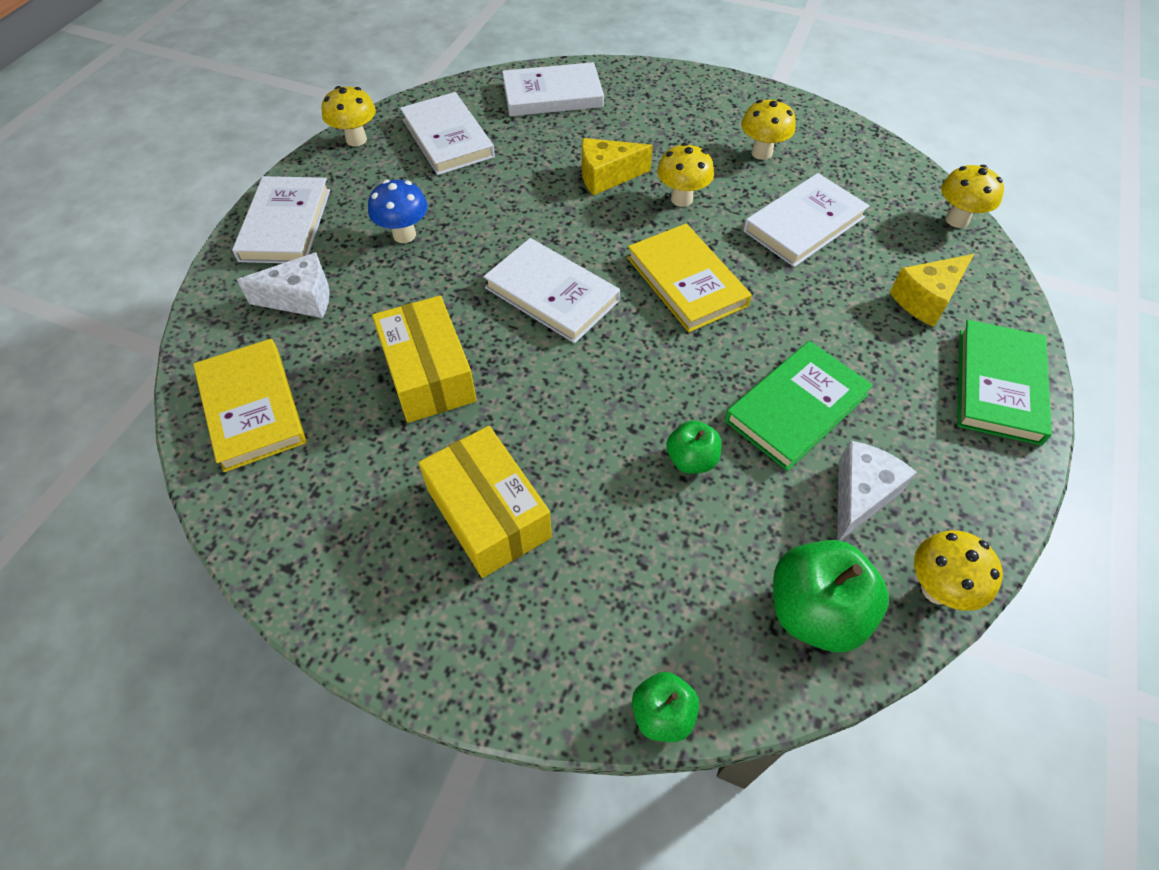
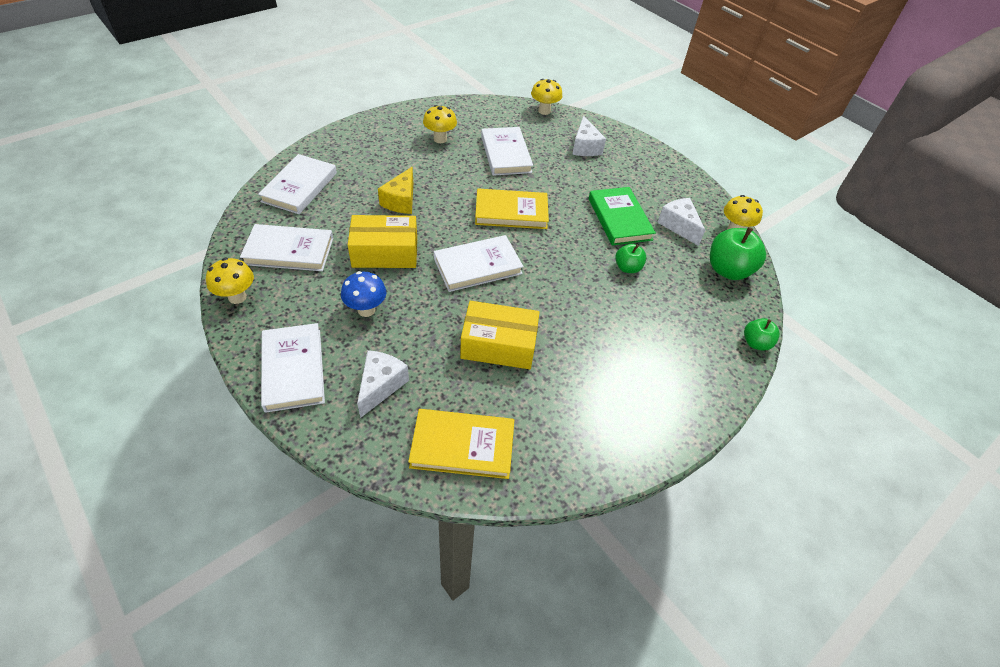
camera: 65 degrees left, 5 degrees down
(286, 224) = (293, 369): white book -> white book turned 45 degrees clockwise
(488, 513) = (615, 359): yellow box -> yellow box (385, 253)
(681, 199) = (448, 183): yellow mushroom -> none
(926, 300) = (585, 147): yellow cheese -> white cheese
(998, 385) = (646, 156): green book -> none

